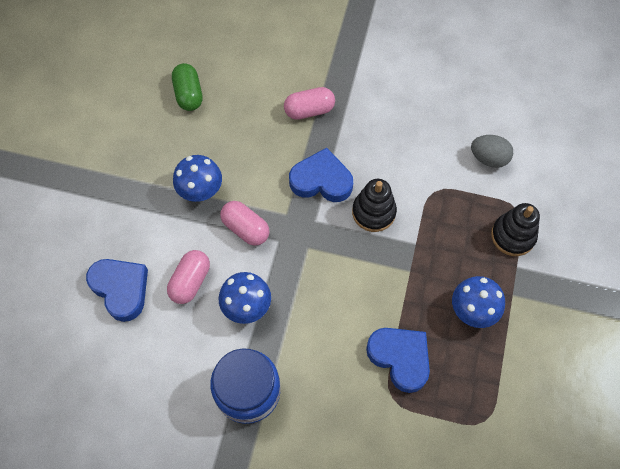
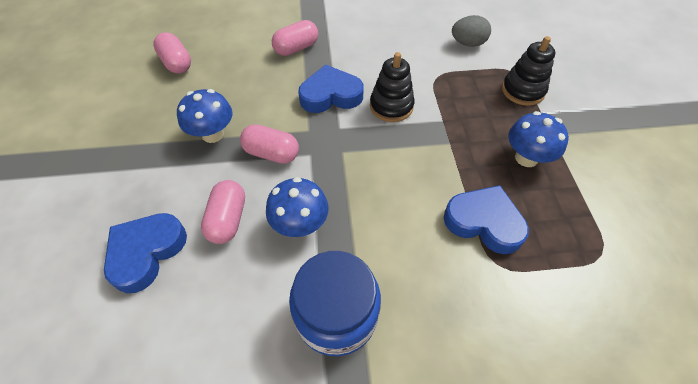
camera: 20 degrees left, 10 degrees down
(121, 289) = (146, 252): blue heart -> blue heart turned 90 degrees counterclockwise
(189, 94) = (176, 63): green capsule -> pink capsule

